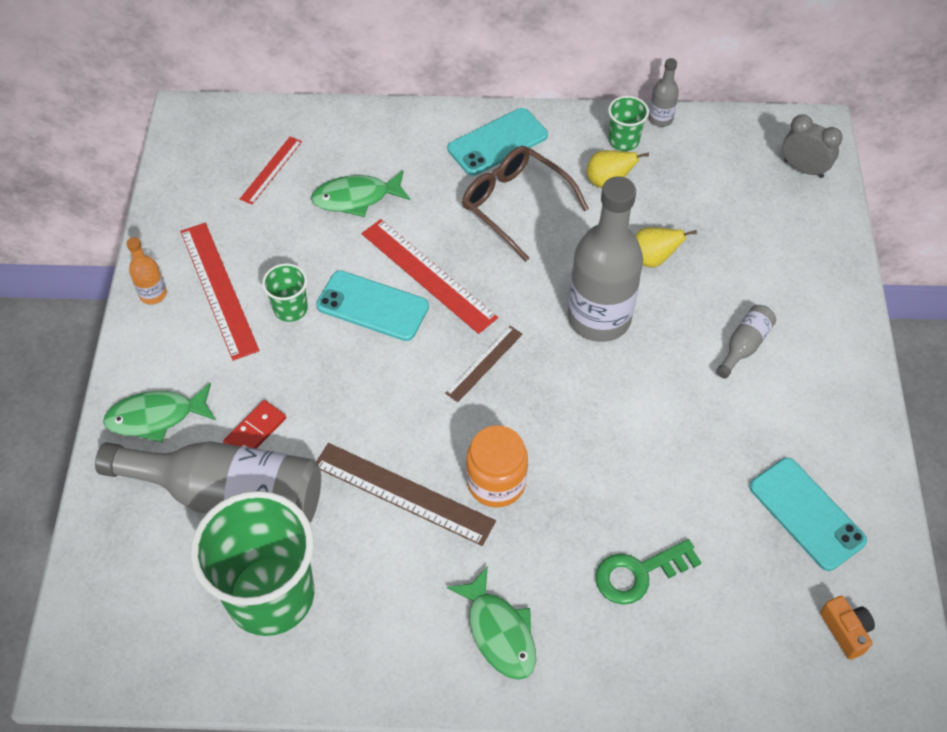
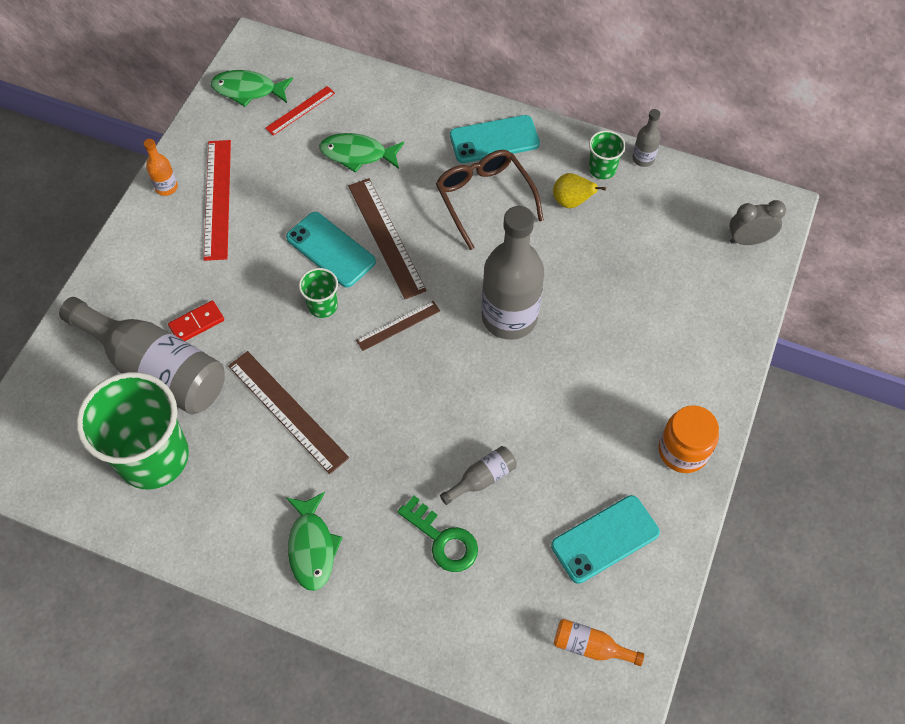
camera: 20 degrees right, 5 degrees up
(156, 417) = (128, 288): green fish -> green fish (248, 90)
(290, 309) = (266, 232): green cup -> green cup (322, 305)
(428, 275) = (386, 237): red ruler -> brown ruler
(496, 482) = (363, 427): orange jar -> orange jar (683, 451)
(638, 573) = (443, 539): green key -> green key turned 135 degrees counterclockwise
(652, 259) = (578, 280): yellow pear -> none
(744, 346) = (621, 379): grey bottle -> grey bottle (482, 478)
(803, 169) = (748, 240): grey clock -> grey clock turned 60 degrees counterclockwise
(806, 514) = (605, 539): turquoise phone -> turquoise phone turned 75 degrees clockwise
(845, 631) = (590, 646): orange camera -> orange bottle

